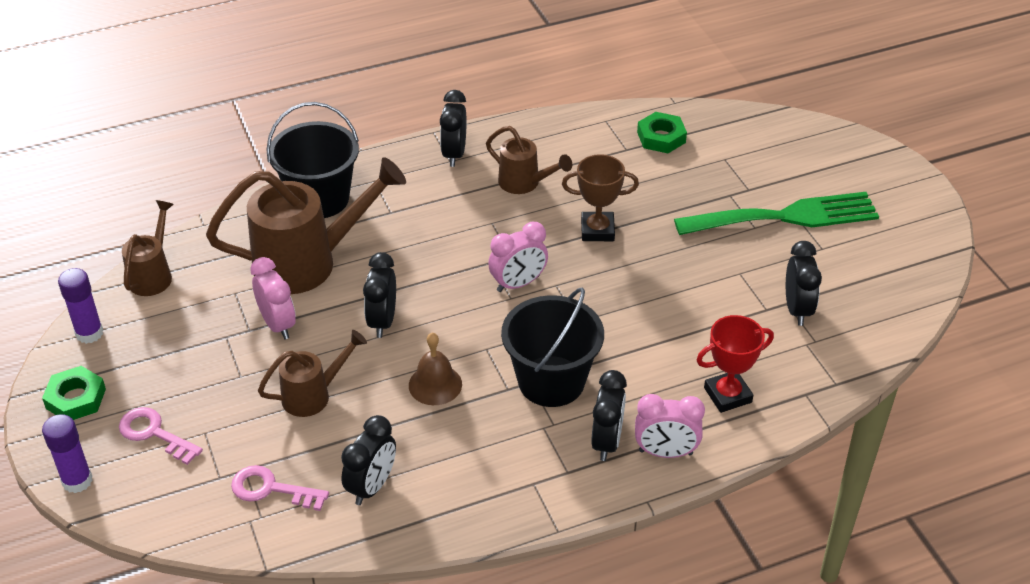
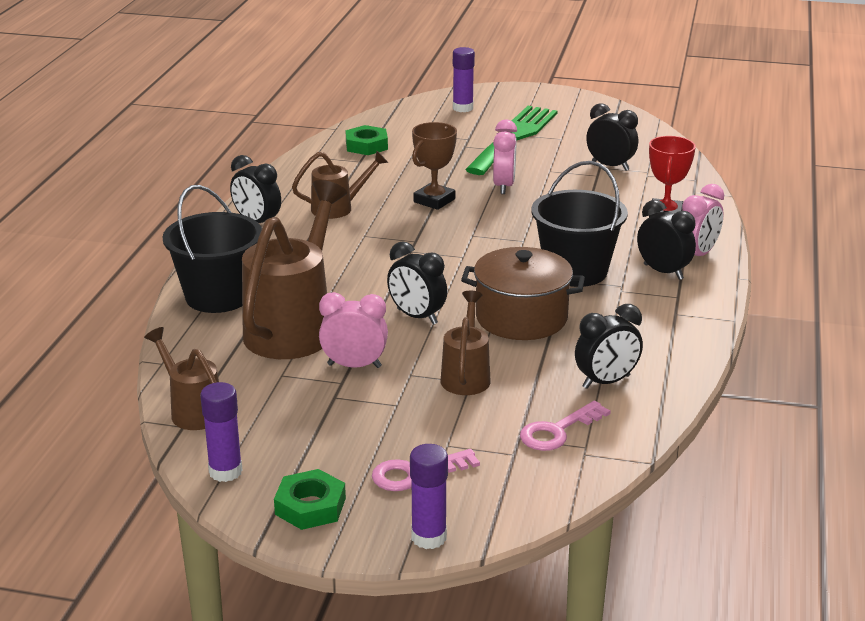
camera: 55 degrees left, 15 degrees down
(372, 486) = (606, 382): black clock -> black clock turned 90 degrees clockwise
(435, 384) = (521, 318): brown bell -> brown pot
(518, 284) = (451, 248): pink clock -> pink clock (504, 186)
(812, 153) = (463, 108): none -> purple glue stick

